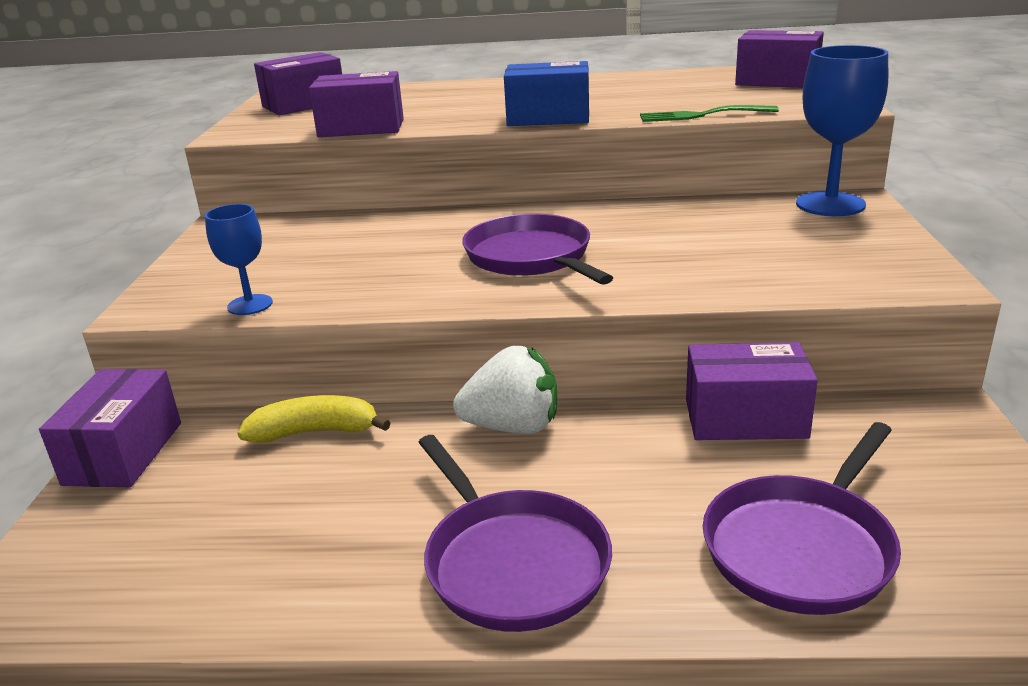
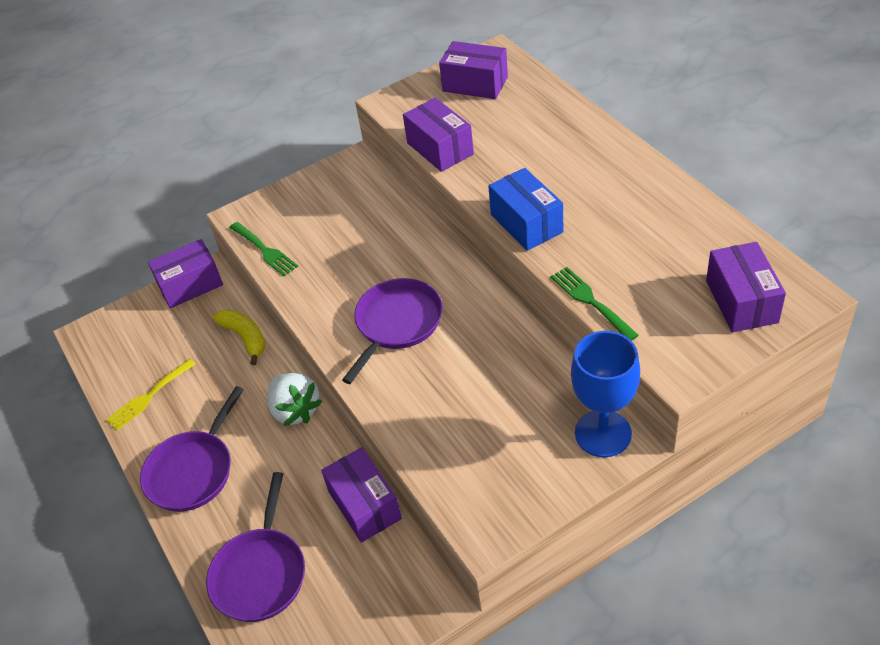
camera: 60 degrees right, 20 degrees up
(250, 305) = (265, 250): blue goblet -> green fork
(279, 568) = (149, 397): none -> yellow fork
(801, 548) = (260, 573): purple pan -> purple pan turned 90 degrees counterclockwise

